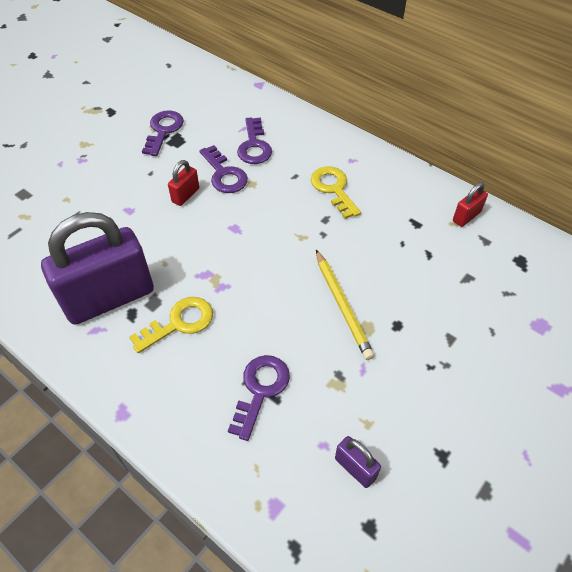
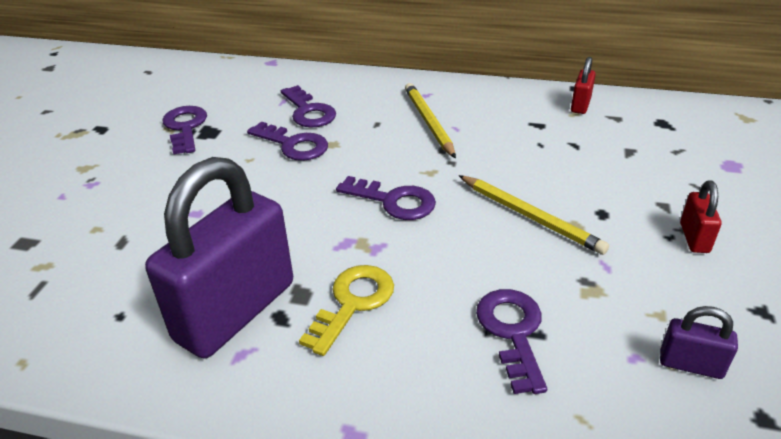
camera: 25 degrees left, 15 degrees down
(185, 195) = (260, 177): red padlock -> red padlock (694, 238)
(258, 252) = (393, 201): none -> purple key
(333, 189) = (429, 122): yellow key -> yellow pencil

